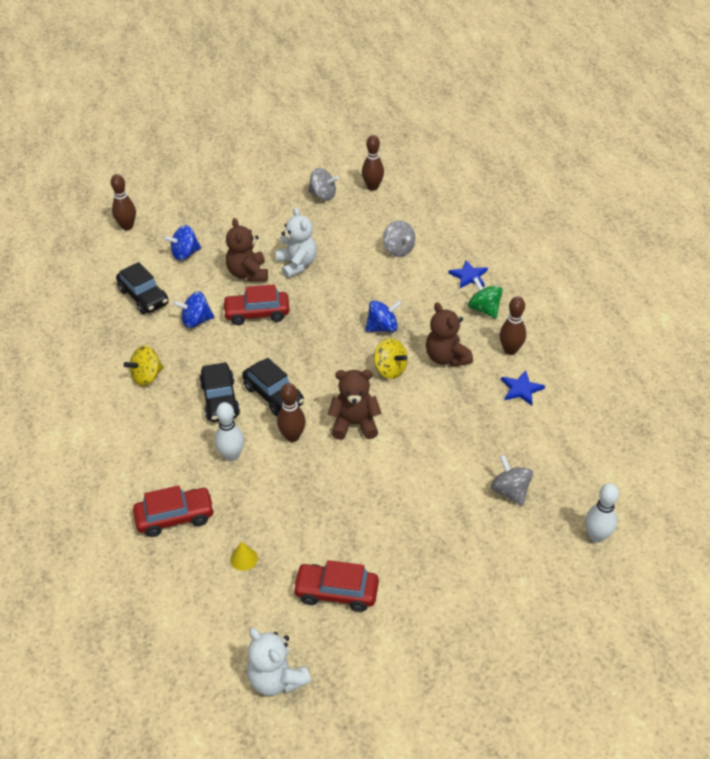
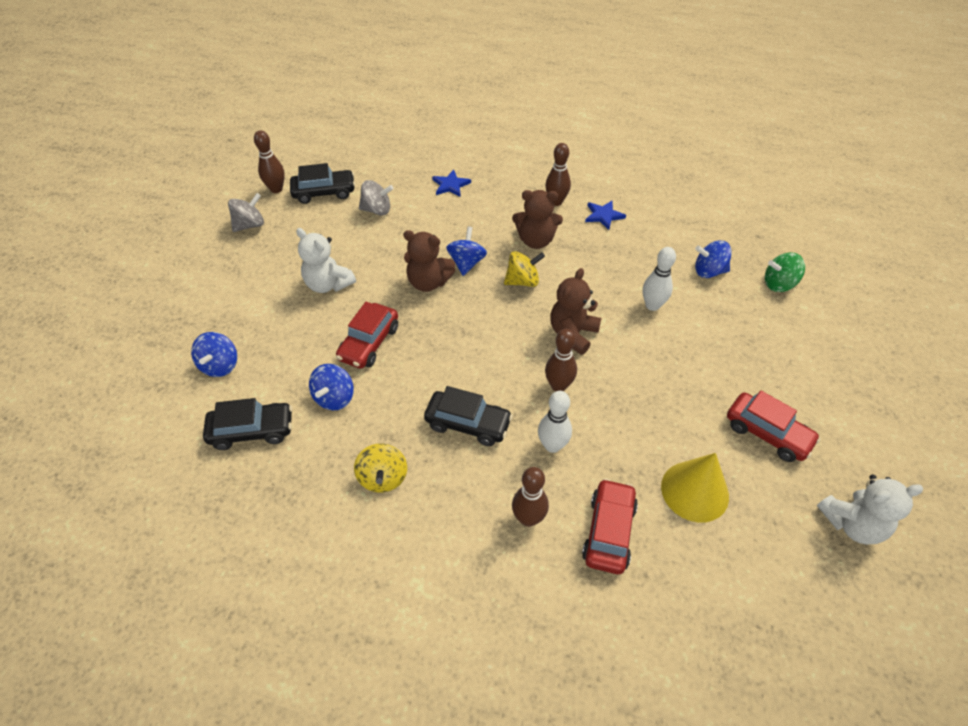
camera: 60 degrees left, 5 degrees up
(127, 226) = (116, 400): brown bowling pin -> brown bowling pin (528, 518)
(244, 559) = (694, 491): yellow cone -> yellow cone, size x2.19
(248, 273) = (304, 326): brown teddy bear -> brown teddy bear (428, 282)
(273, 395) = (493, 377): black car -> black car (324, 193)
(297, 265) = (328, 284): white teddy bear -> white teddy bear turned 150 degrees counterclockwise
(336, 592) = (767, 433): red car -> red car turned 90 degrees counterclockwise
(484, 309) = (497, 194): green spinning top -> green spinning top (779, 284)
(510, 491) = (709, 271): grey spinning top -> blue spinning top
(596, 536) = (778, 246): white bowling pin -> white bowling pin (652, 305)

